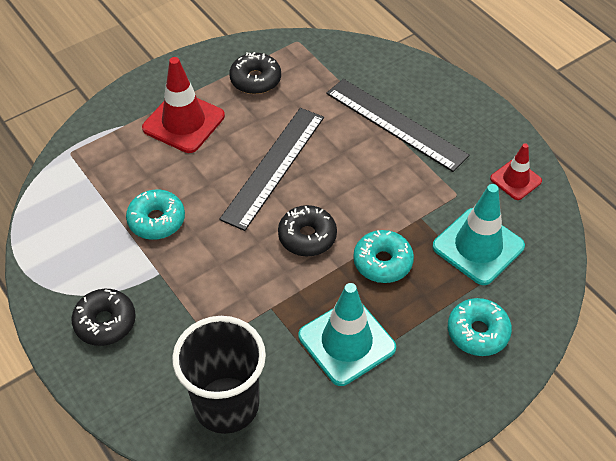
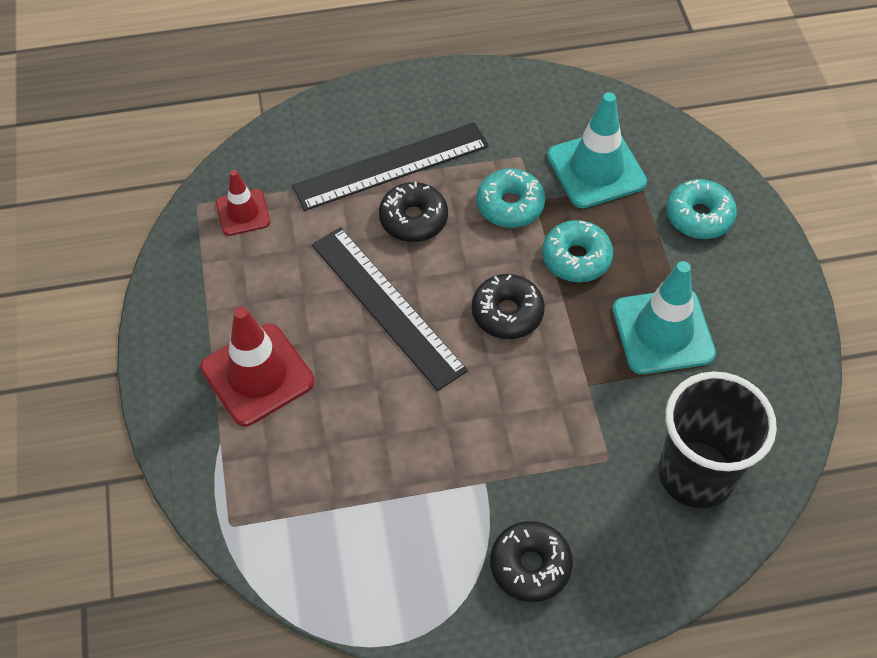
camera: 65 degrees left, 5 degrees up
(156, 220) = (402, 458): turquoise donut -> turquoise donut (510, 205)
(255, 80) = (234, 272): black donut -> black donut (413, 219)
(515, 180) = (527, 100): red traffic cone -> red traffic cone (243, 213)

